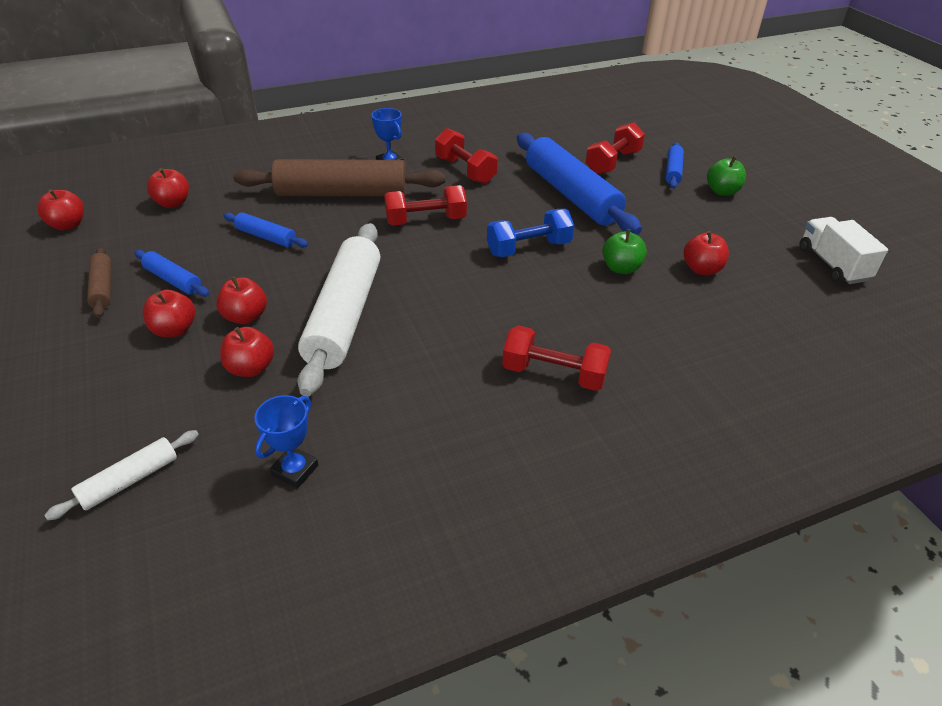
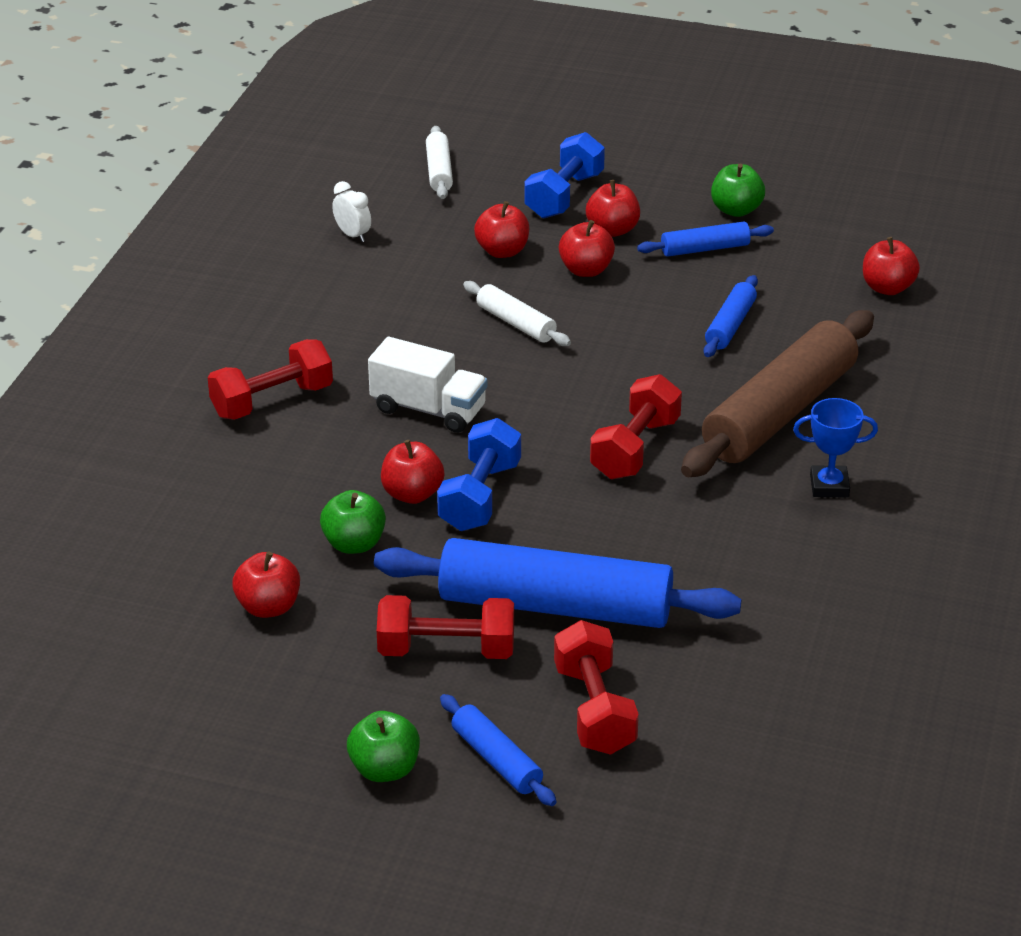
camera: 130 degrees right, 5 degrees down
(68, 225) = (902, 215): red apple -> red apple (412, 494)
(103, 288) = (736, 210): brown rolling pin -> green apple
(132, 378) = (564, 196): none -> blue dumbbell
(266, 237) = (730, 325): blue rolling pin -> blue rolling pin turned 45 degrees counterclockwise
(295, 470) = (352, 235): blue trophy -> white clock
(345, 315) = (516, 323): white rolling pin -> white rolling pin, size x0.47
(465, 170) = (732, 544): red dumbbell -> red dumbbell (446, 650)
(832, 264) = (124, 732): white truck -> white truck (428, 409)

